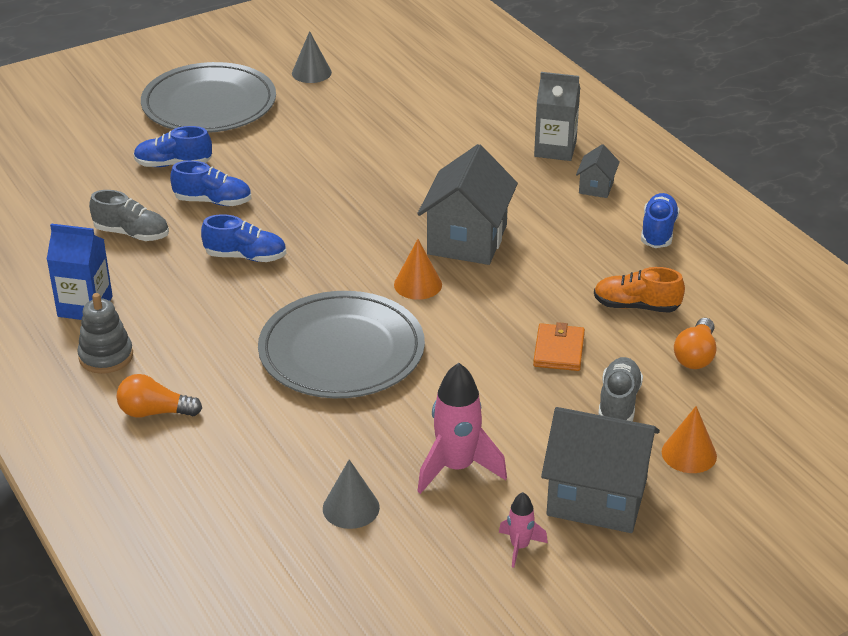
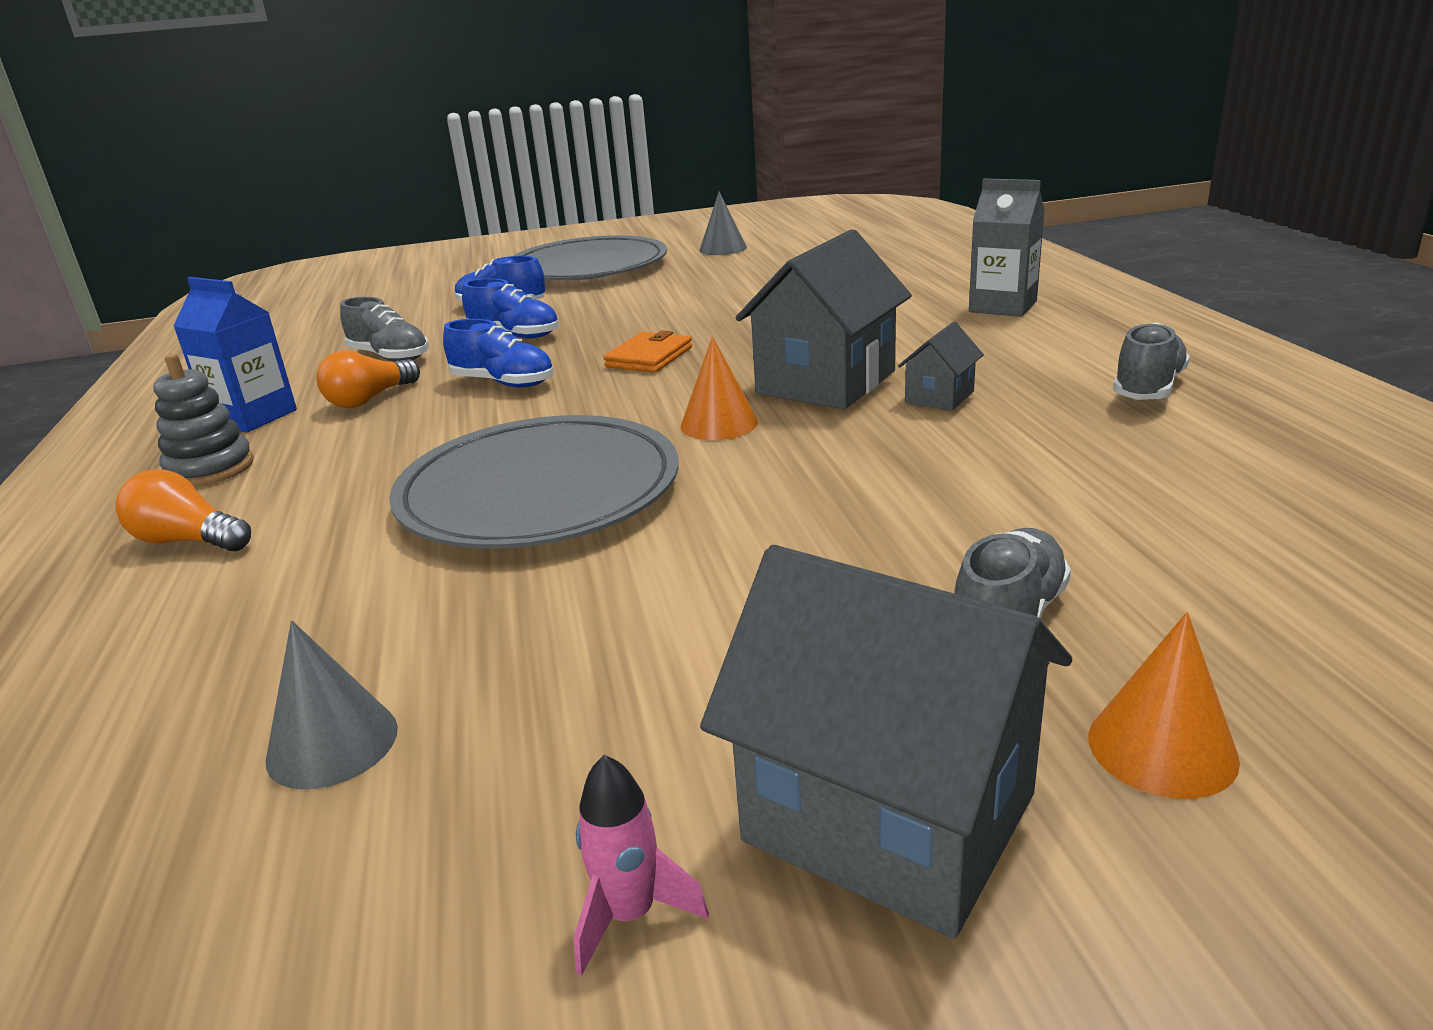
camera: 20 degrees right, 10 degrees down
(457, 468) = (601, 697): pink rocket -> none
(559, 350) = (914, 523): orange wallet -> orange wallet (649, 357)
(596, 187) = (1053, 341): grey house -> grey house (939, 397)
(636, 306) = (1086, 474): orange shoe -> none
(658, 231) = (1148, 388): blue shoe -> grey shoe
(695, 356) = (1200, 557): orange light bulb -> orange light bulb (369, 399)

